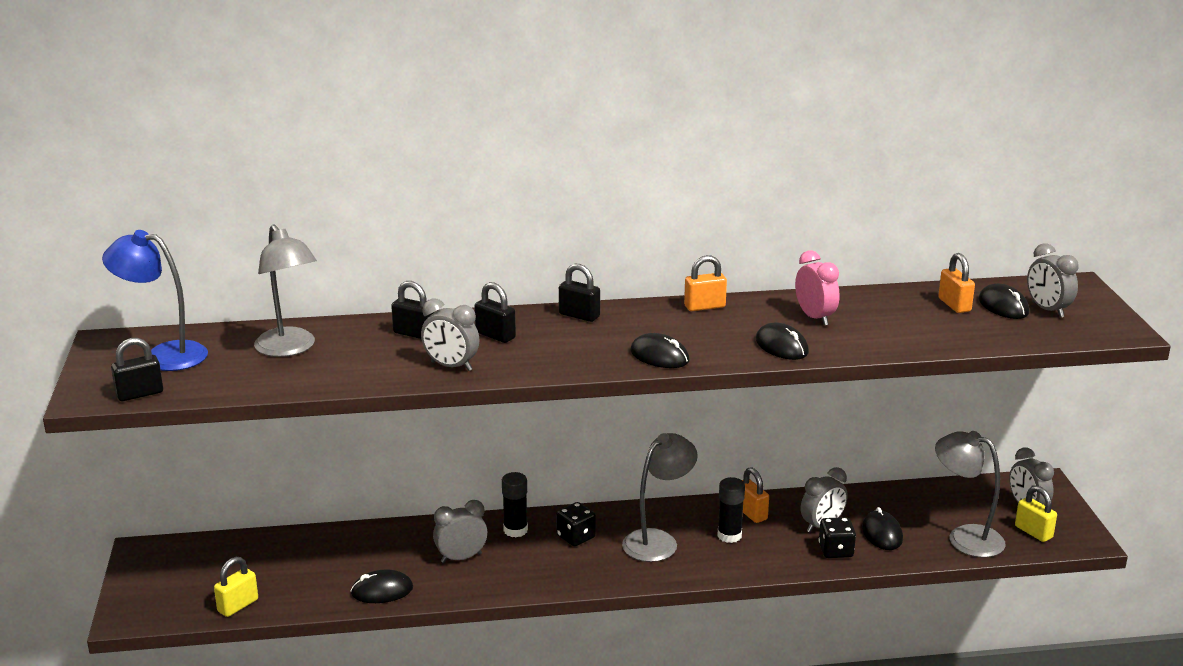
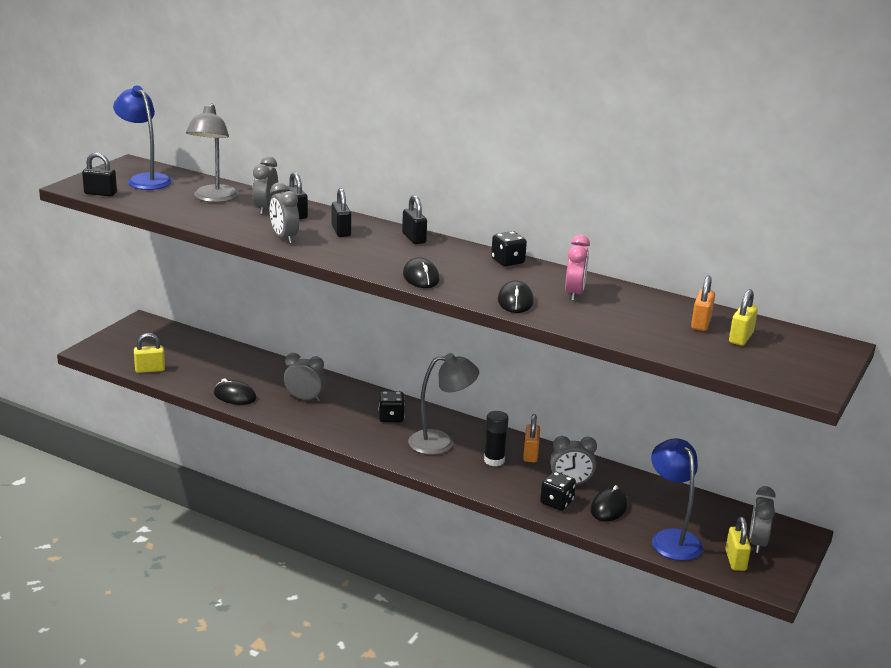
camera: 35 degrees right, 0 degrees up
(515, 530) = (359, 398): black glue stick -> none
(704, 307) = (507, 261): orange padlock -> black dice
(965, 537) = (671, 538): grey lamp -> blue lamp
(1003, 306) = (741, 338): black mouse -> yellow padlock
(1047, 310) = (775, 353): grey clock -> grey clock (265, 209)

